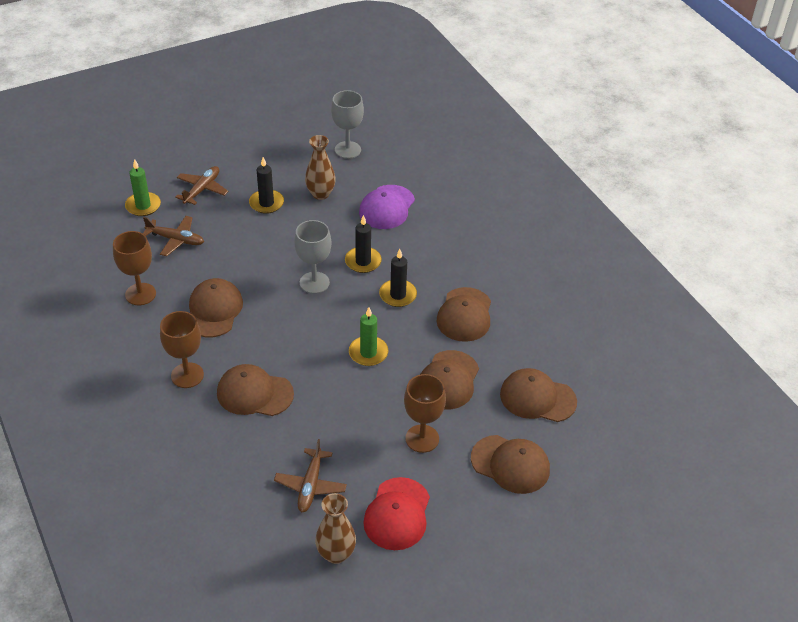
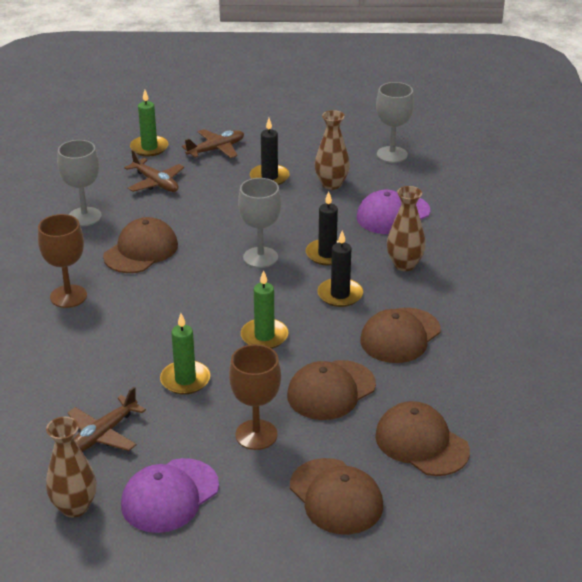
camera: 30 degrees right, 10 degrees down
(140, 294) = (84, 217): brown goblet -> grey goblet
(254, 393) = (118, 333): brown cap -> none
(337, 414) = (185, 380): none -> green candle
(397, 514) = (170, 495): red cap -> purple cap
(426, 251) = (404, 265): none -> brown vase

